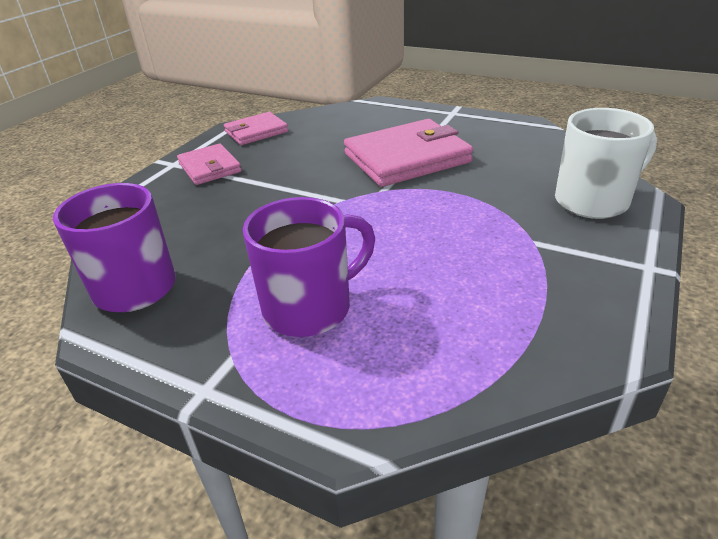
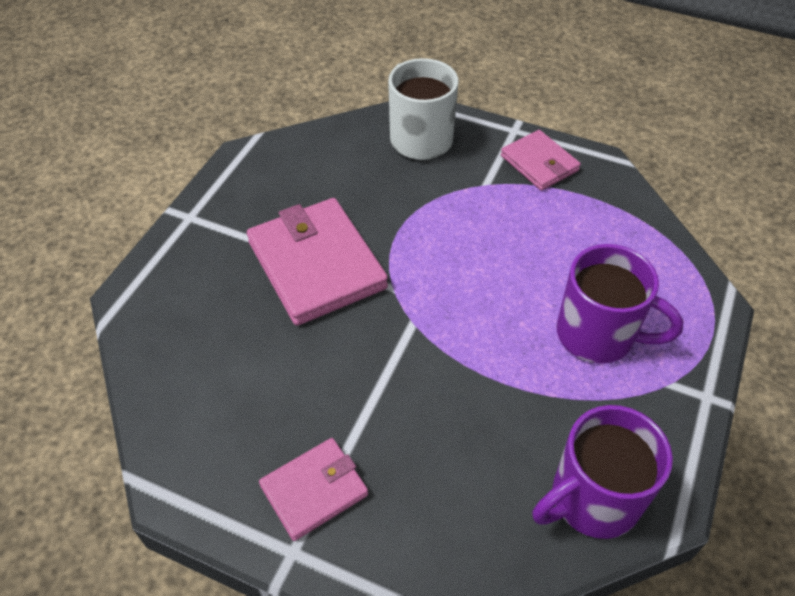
camera: 95 degrees left, 15 degrees up
(256, 132) = (195, 449): pink wallet -> pink wallet (539, 163)
(310, 307) = (598, 335): purple mug -> purple mug turned 150 degrees clockwise

